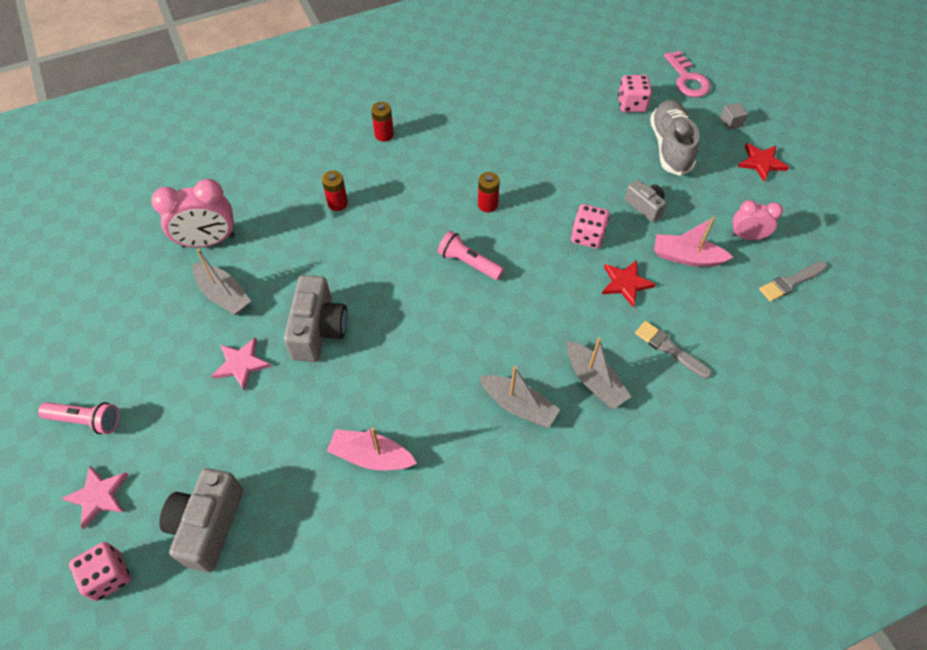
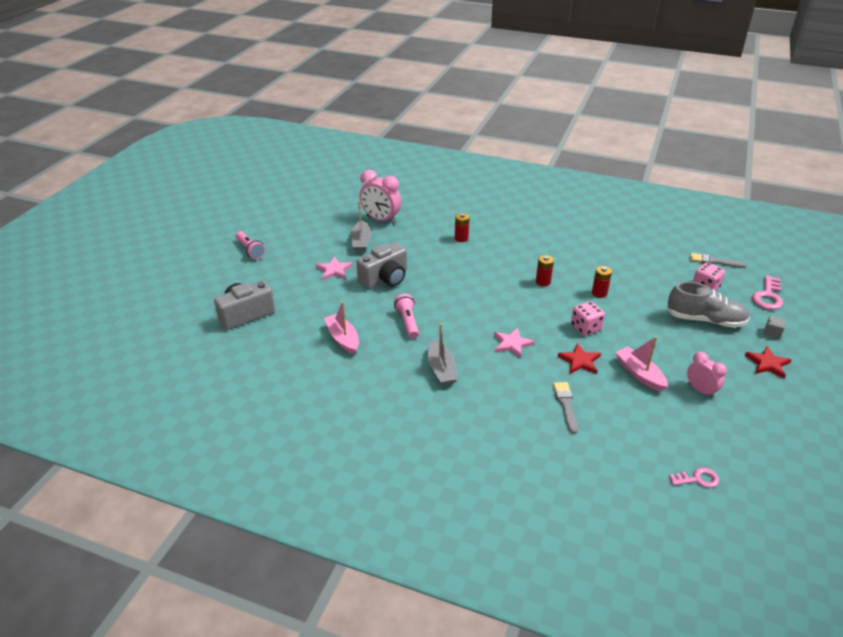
camera: 45 degrees right, 20 degrees down
(98, 496) = (221, 277): pink star -> pink star (512, 344)
(108, 576) = (190, 304): pink dice -> none
(384, 135) = (524, 225): red battery -> red battery (599, 293)
(469, 263) = (497, 298): pink flashlight -> pink flashlight (407, 322)
(594, 381) = (498, 388): grey boat -> none
(645, 206) = (644, 336): grey camera -> none
(670, 146) = (705, 320): grey shoe -> grey shoe turned 60 degrees clockwise
(791, 282) = (702, 430): grey brush -> grey brush (714, 261)
(839, 339) = (697, 479): none -> pink key

